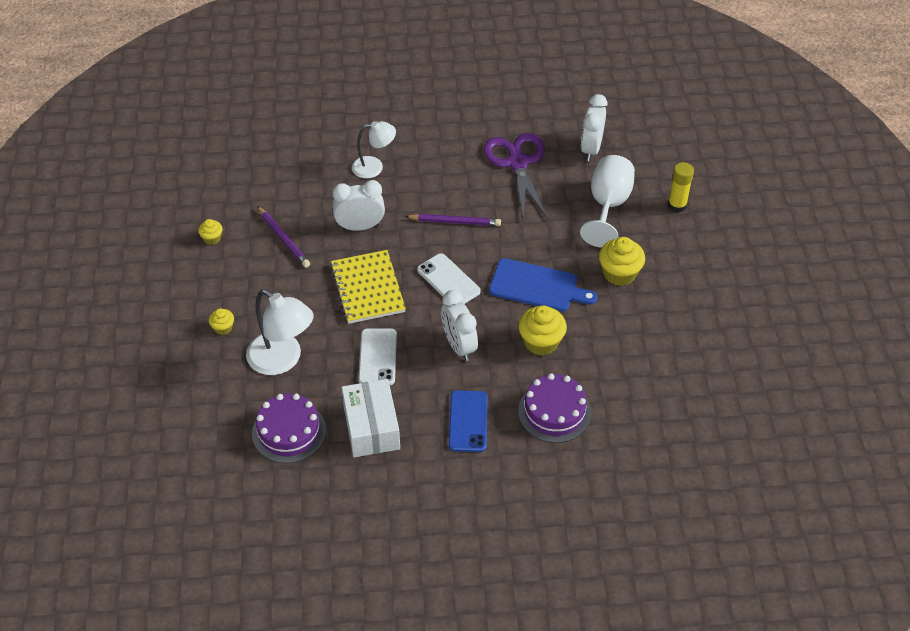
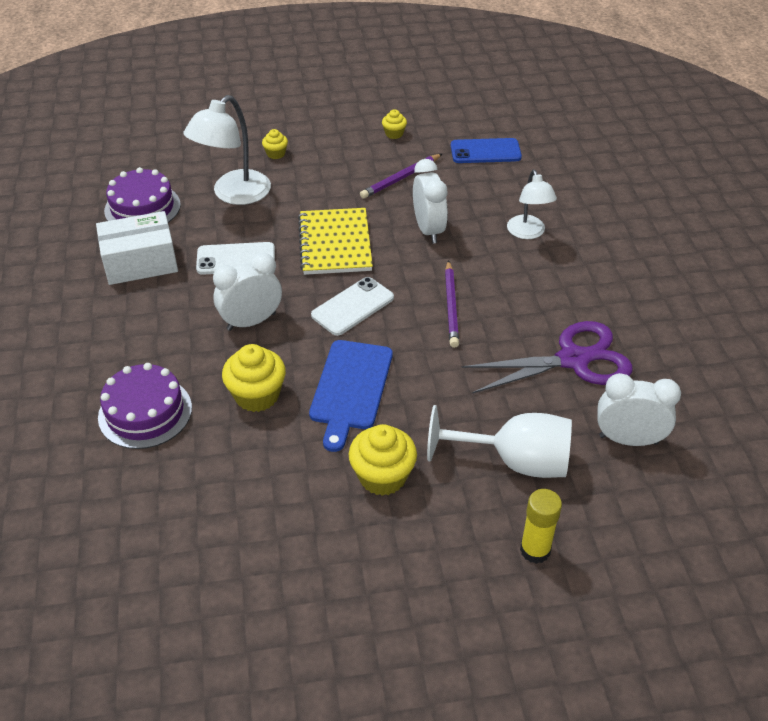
camera: 85 degrees right, 5 degrees down
(367, 288) = (335, 243): yellow notebook -> yellow notebook turned 75 degrees counterclockwise
(468, 421) = (140, 335): blue phone -> blue phone (485, 151)

